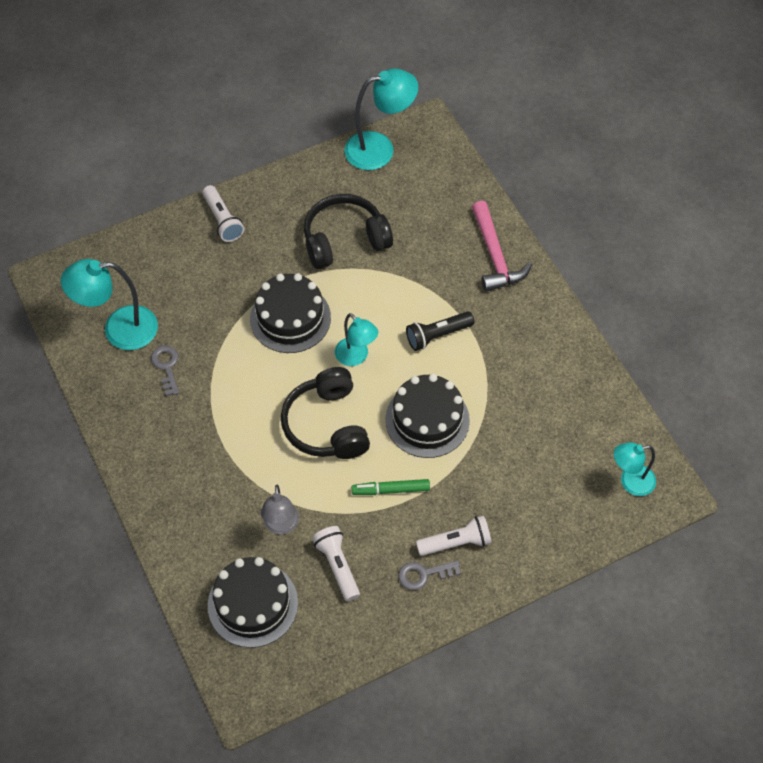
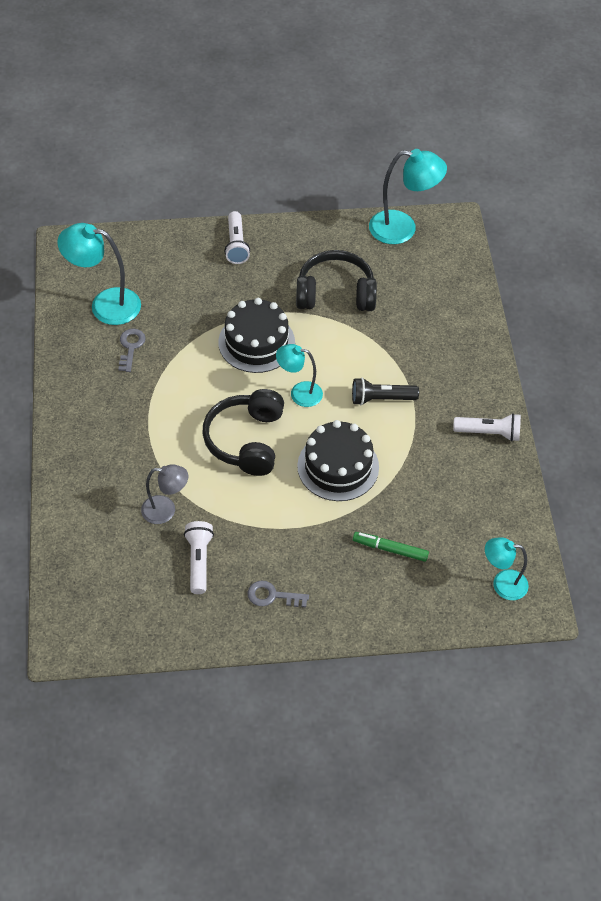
camera: 20 degrees right, 5 degrees down
(252, 604) = (109, 566): black cake -> none
(281, 526) = (166, 510): grey lamp -> grey lamp turned 105 degrees counterclockwise
(356, 357) = (299, 393): turquoise lamp -> turquoise lamp turned 120 degrees clockwise
(391, 490) = (277, 514): green marker -> green marker (390, 549)
(456, 542) = (315, 579): white flashlight -> white flashlight (489, 433)
(495, 256) = (466, 349): pink hammer -> none

